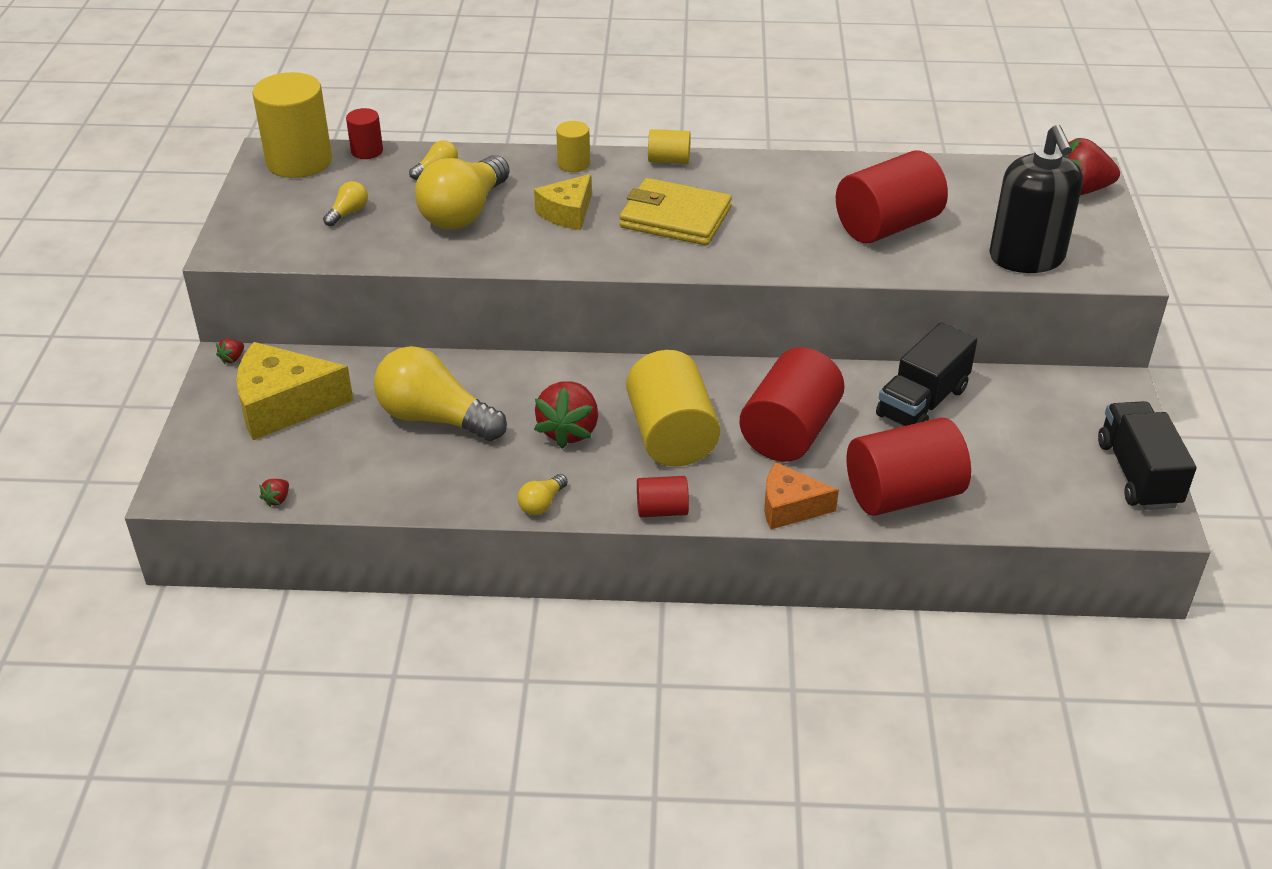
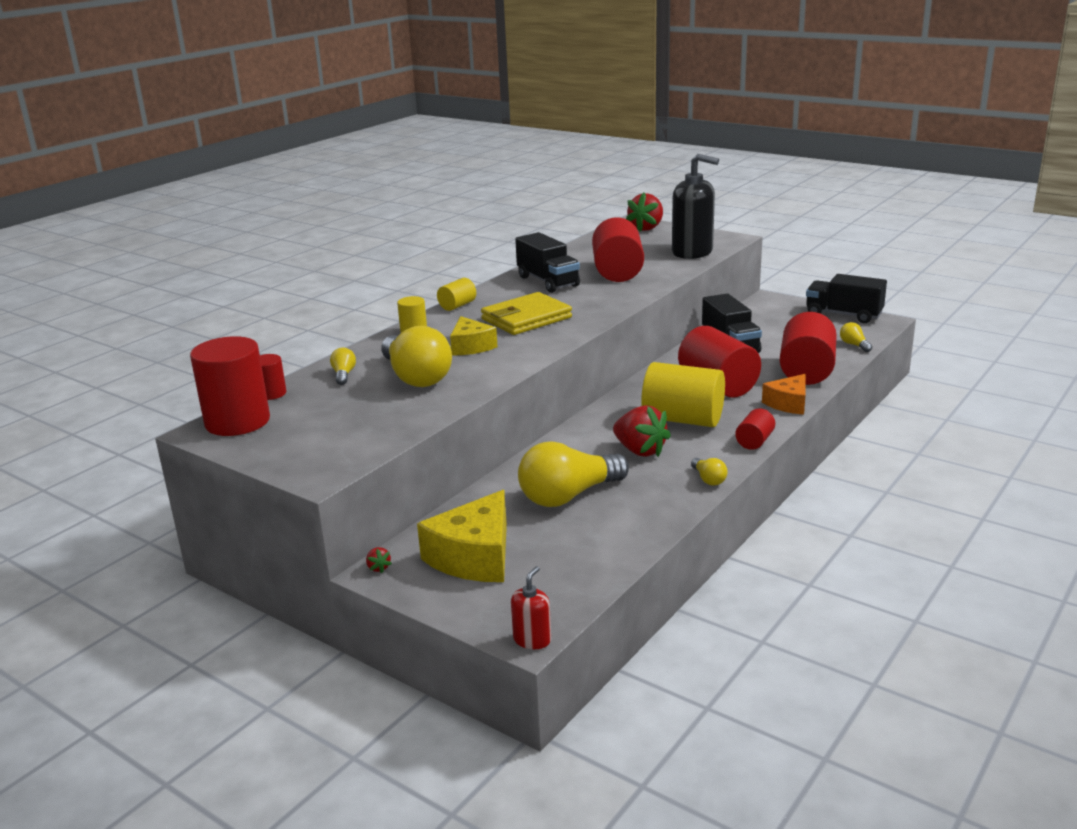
camera: 55 degrees left, 15 degrees down
(171, 494) = (532, 640): none -> red soap dispenser
(277, 499) = (594, 587): red strawberry -> none
(299, 161) = (237, 422): yellow cylinder -> red cylinder
(348, 213) = (347, 417): yellow light bulb -> yellow light bulb (854, 345)
(802, 189) = (548, 281): none -> black truck

